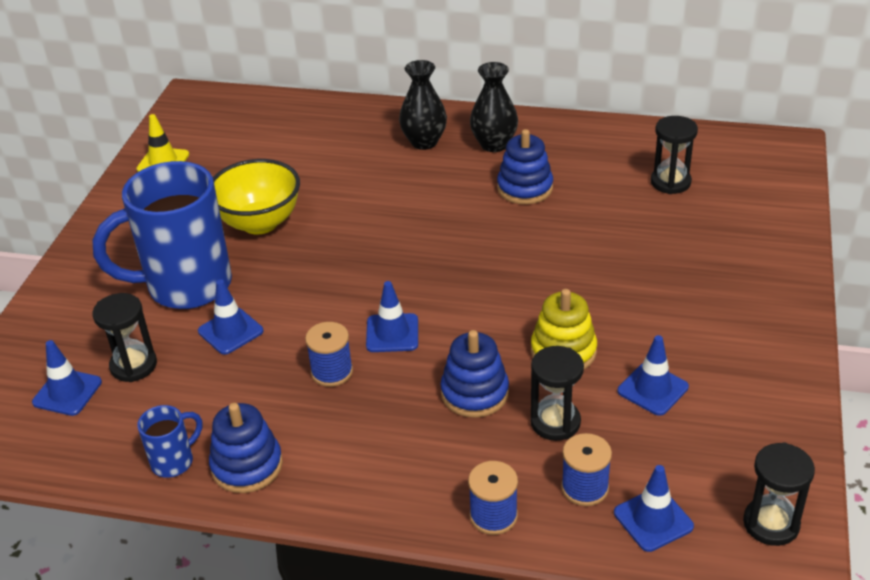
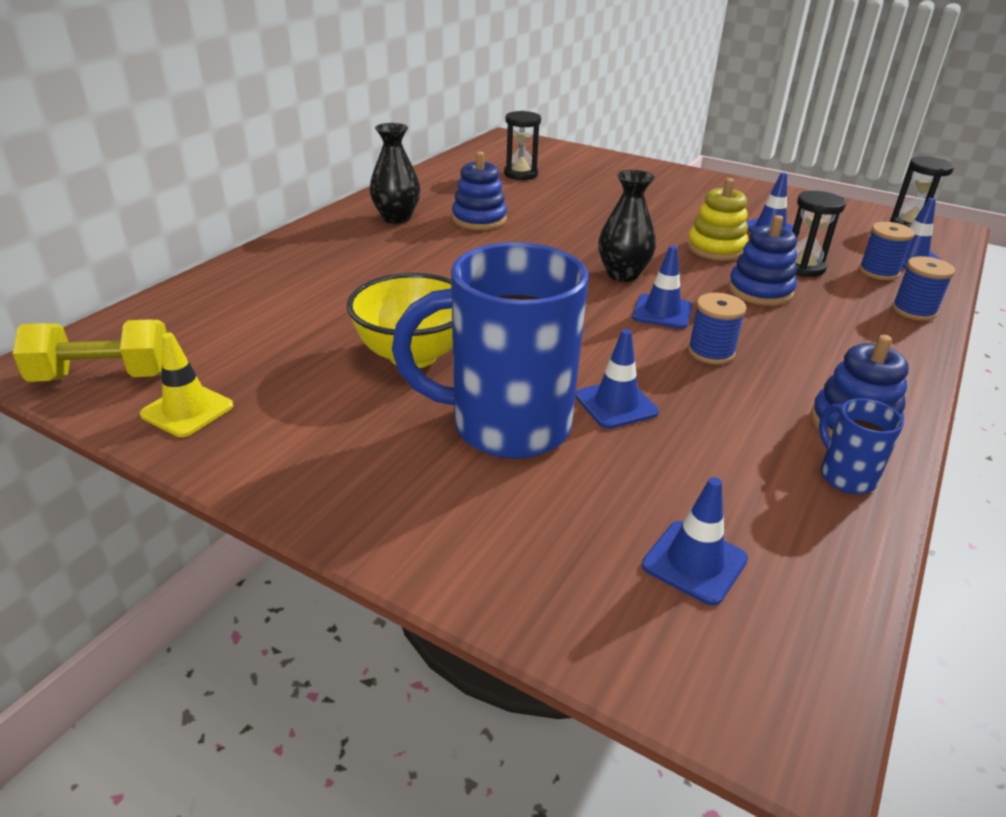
camera: 75 degrees left, 5 degrees down
(133, 365) = (654, 490): black hourglass -> none
(186, 286) = (506, 426): blue mug -> blue mug turned 90 degrees clockwise
(187, 121) = (104, 376): none -> yellow dumbbell
(424, 142) = (354, 244): black vase -> black vase (622, 274)

